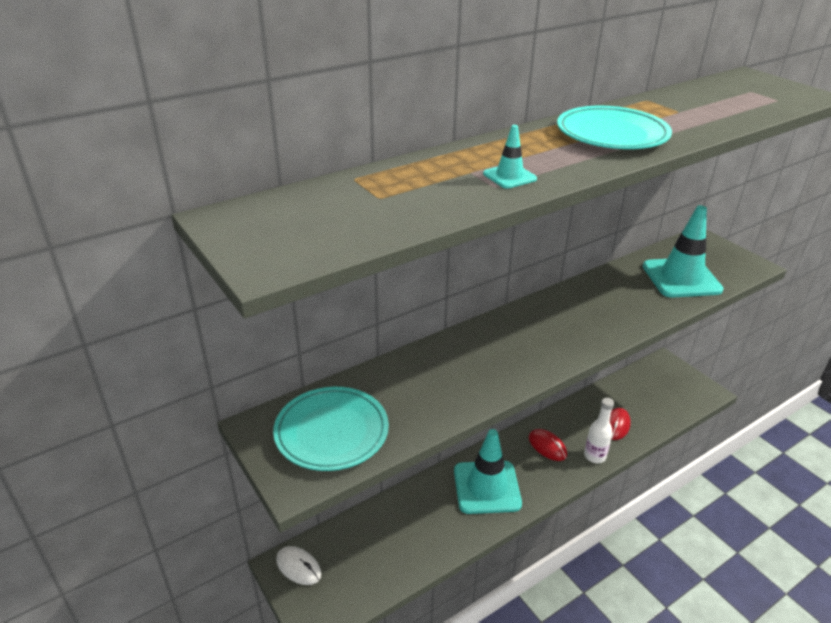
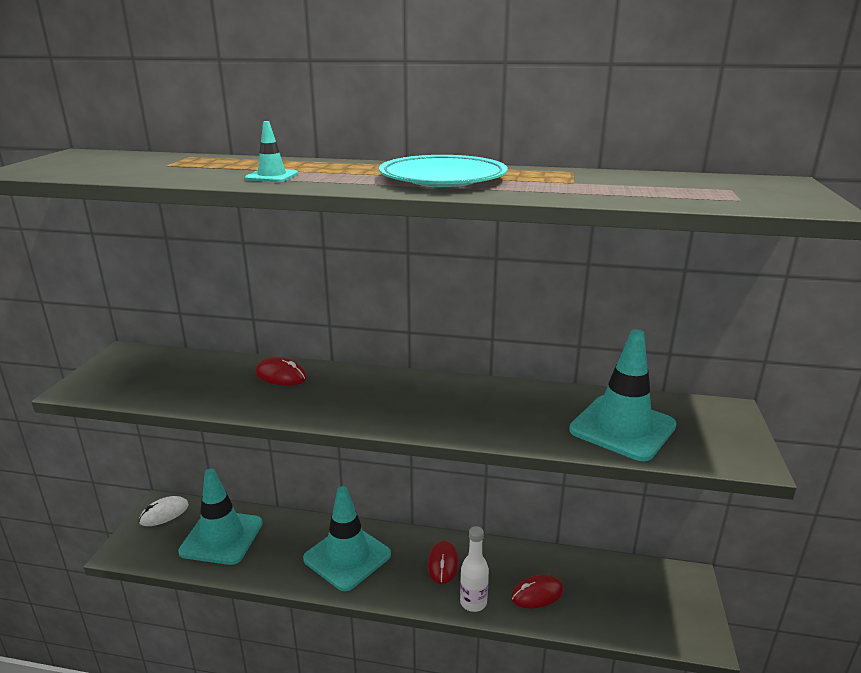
camera: 45 degrees right, 10 degrees down
(298, 567) = (164, 513): white mouse -> white mouse turned 60 degrees clockwise
(331, 432) = (144, 376): turquoise plate -> none
(379, 545) = (221, 537): none -> turquoise traffic cone
(438, 362) = (281, 376): none -> red mouse

